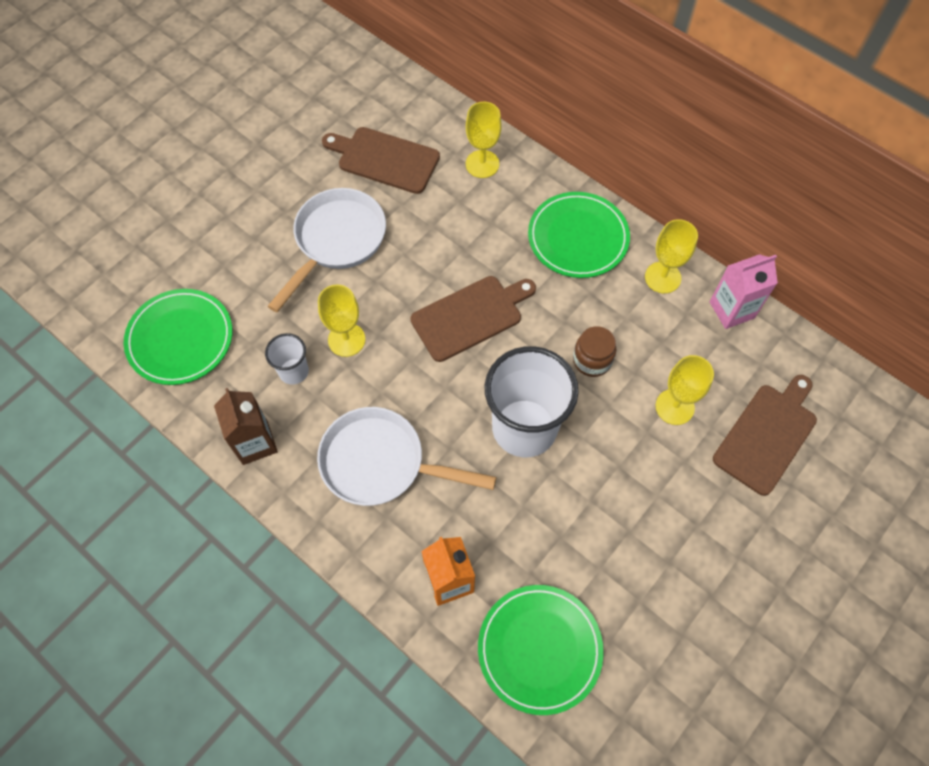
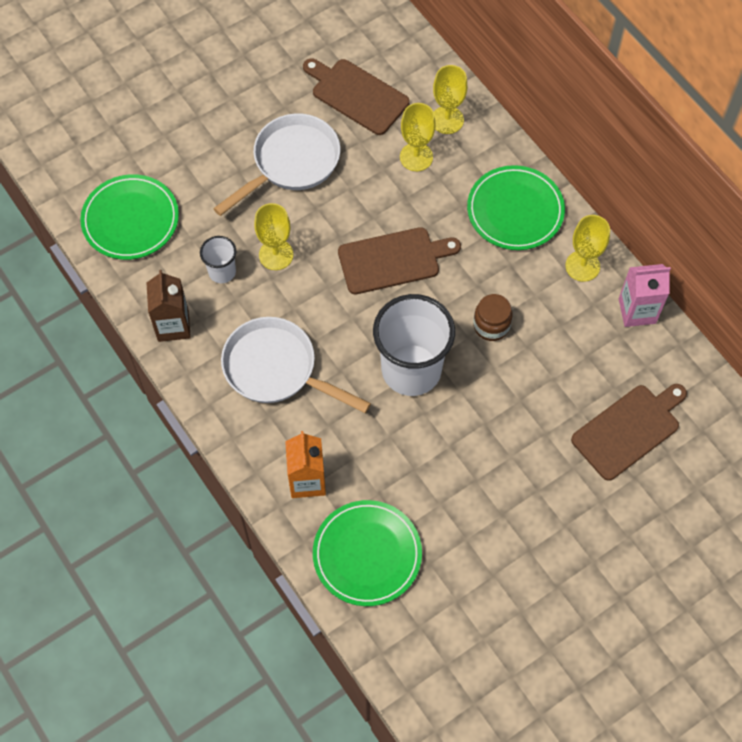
camera: 15 degrees right, 0 degrees up
(674, 407) = (553, 384): yellow goblet -> yellow goblet (416, 157)

